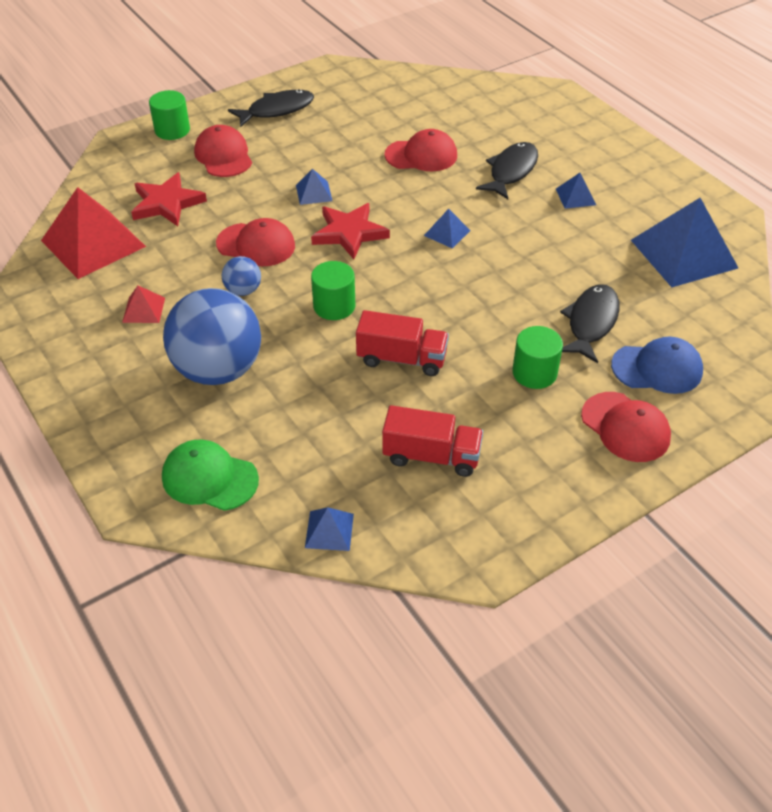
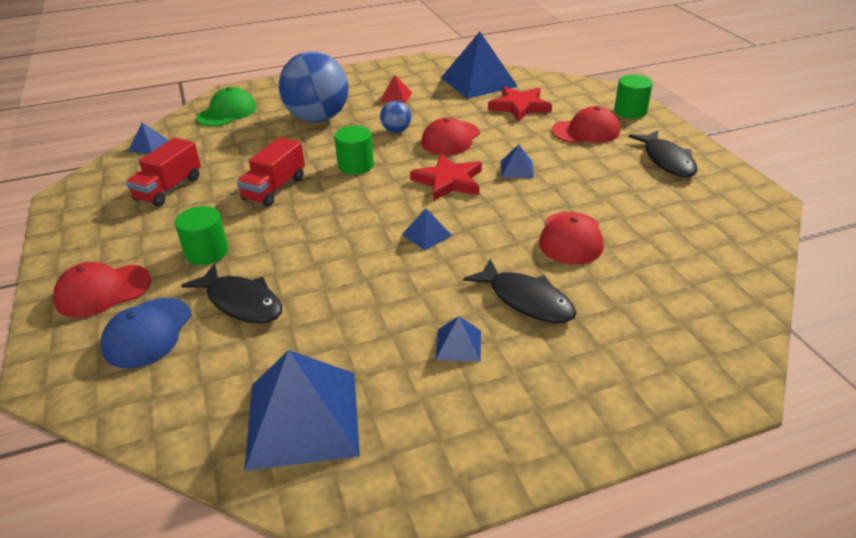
camera: 105 degrees right, 10 degrees down
(93, 243) = (478, 82): red pyramid -> blue pyramid

